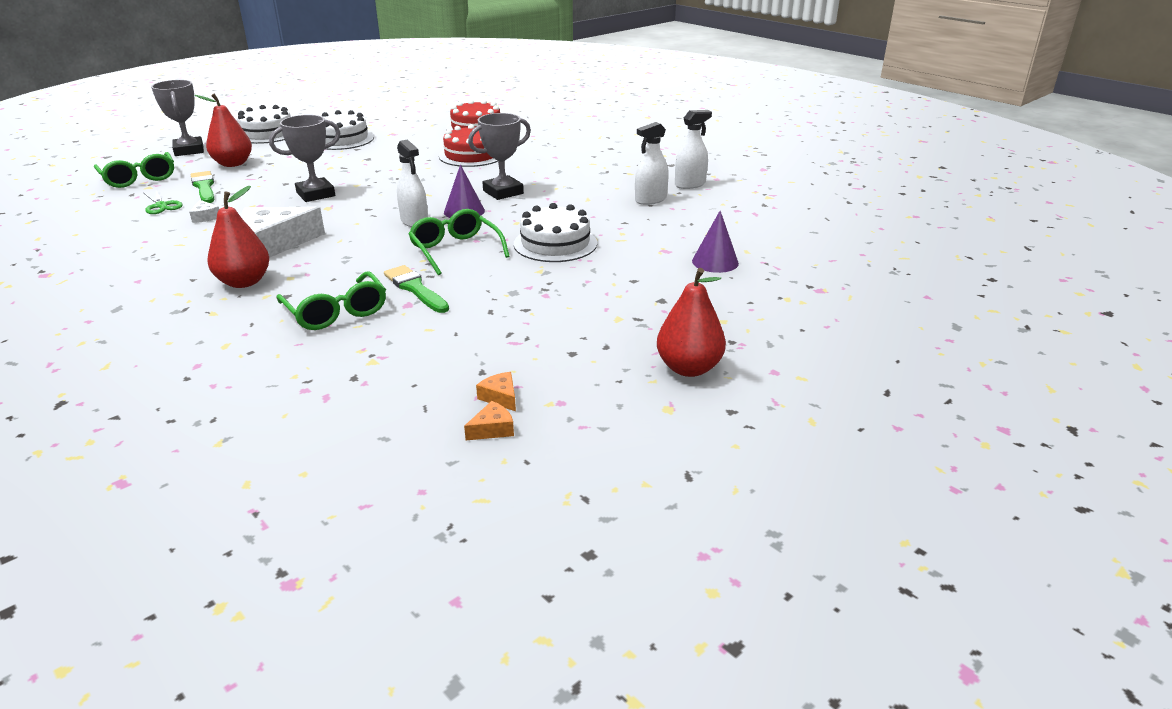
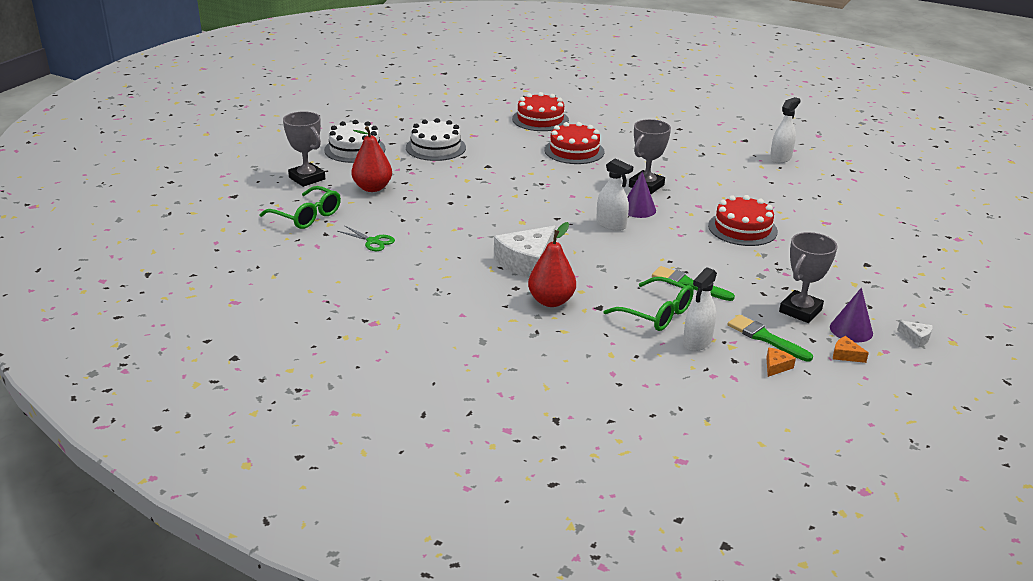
camera: 20 degrees left, 0 degrees up
(204, 187) = (382, 216): green brush -> green brush (765, 338)
(205, 217) = (430, 247): white cheese -> white cheese (916, 338)
(316, 194) = (494, 210): grey trophy -> grey trophy (800, 311)
(456, 250) = (677, 246): green glasses -> none
(492, 429) = (866, 377): orange cheese -> orange cheese (776, 366)
(555, 243) = (742, 228): white cake -> red cake
(650, 200) = (767, 177): white spray bottle -> white spray bottle (697, 342)
(688, 368) = (936, 312): red pear -> none
(715, 262) = (869, 227): purple cone -> purple cone (851, 330)

